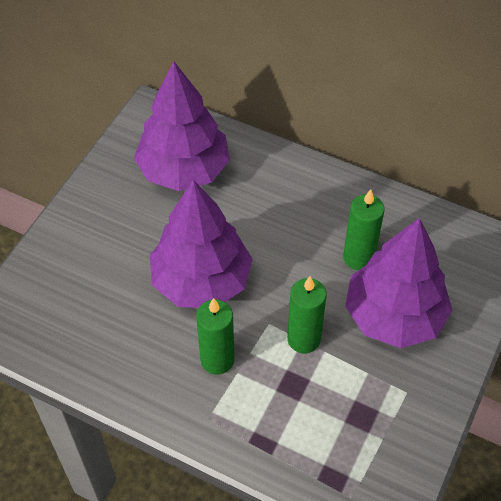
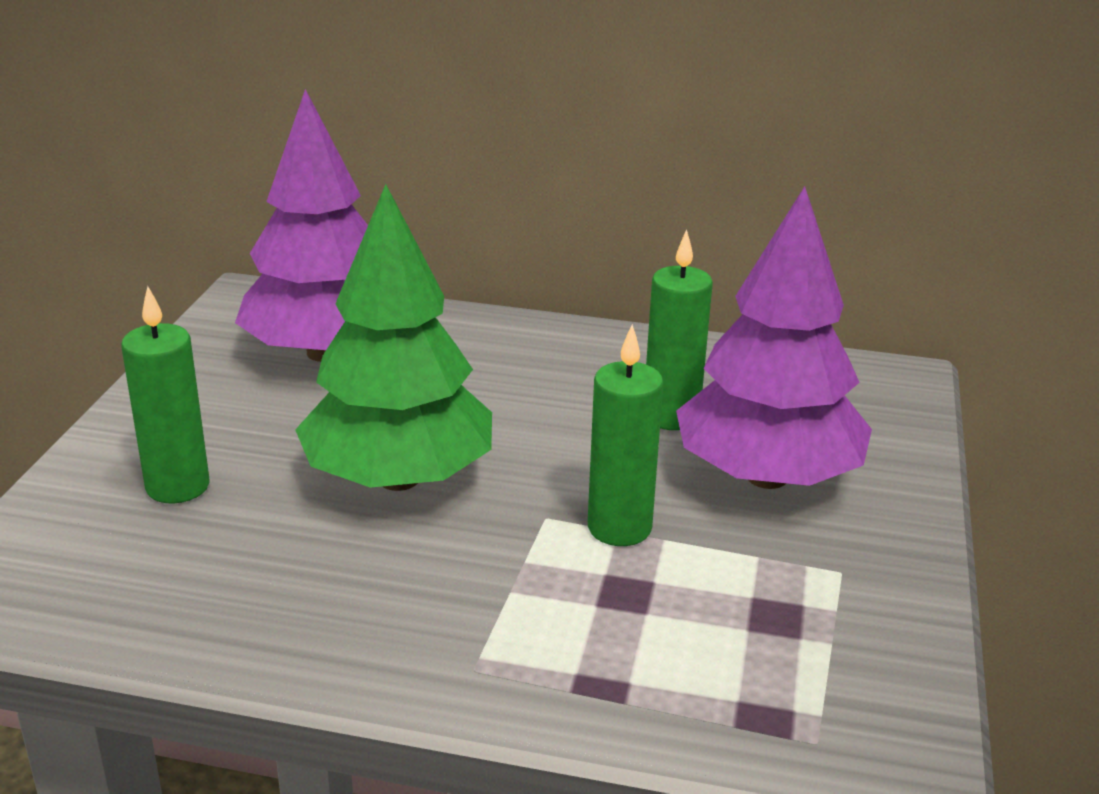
camera: 15 degrees left, 25 degrees down
(201, 280) = (398, 478): purple tree -> green tree
(217, 360) = (464, 579): green candle -> green candle (177, 486)

